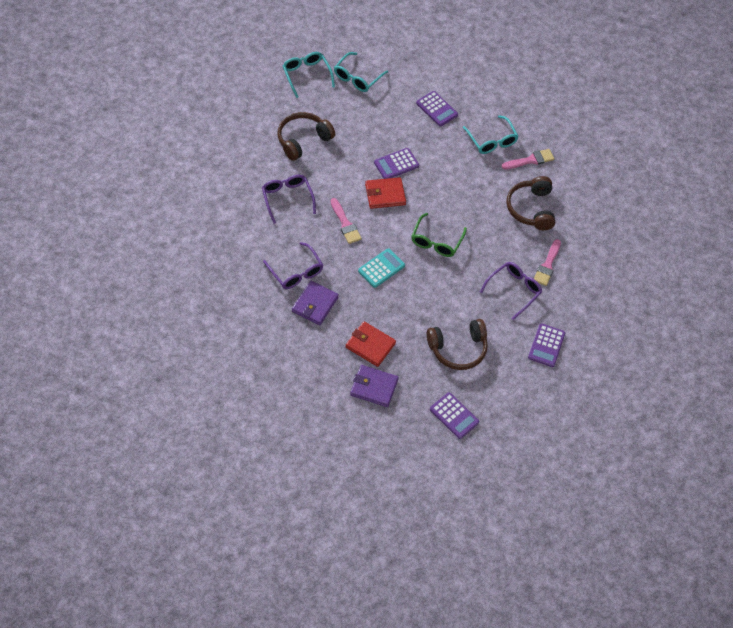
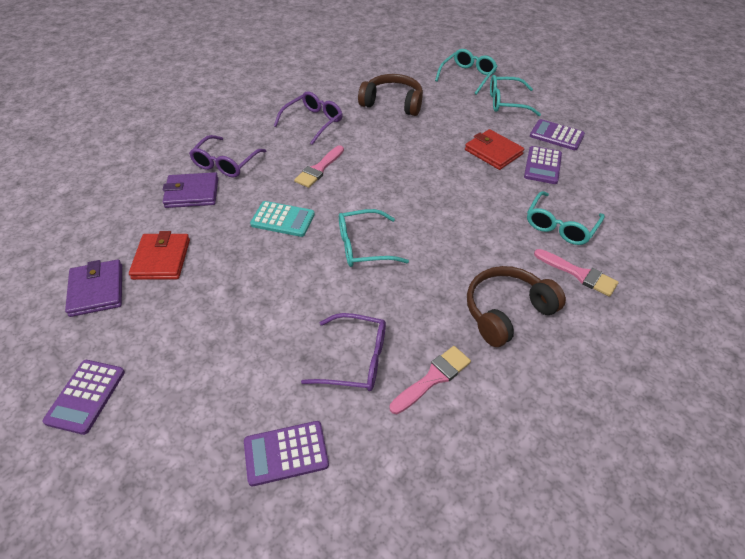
camera: 60 degrees right, 10 degrees down
(385, 194) = (386, 179): red wallet -> red wallet (493, 152)
(396, 164) = (435, 169): purple calculator -> purple calculator (556, 135)
(436, 241) = (363, 246): green glasses -> turquoise glasses
(458, 349) = (209, 345): brown headphones -> none
(547, 265) = (433, 378): pink brush -> pink brush turned 150 degrees clockwise

